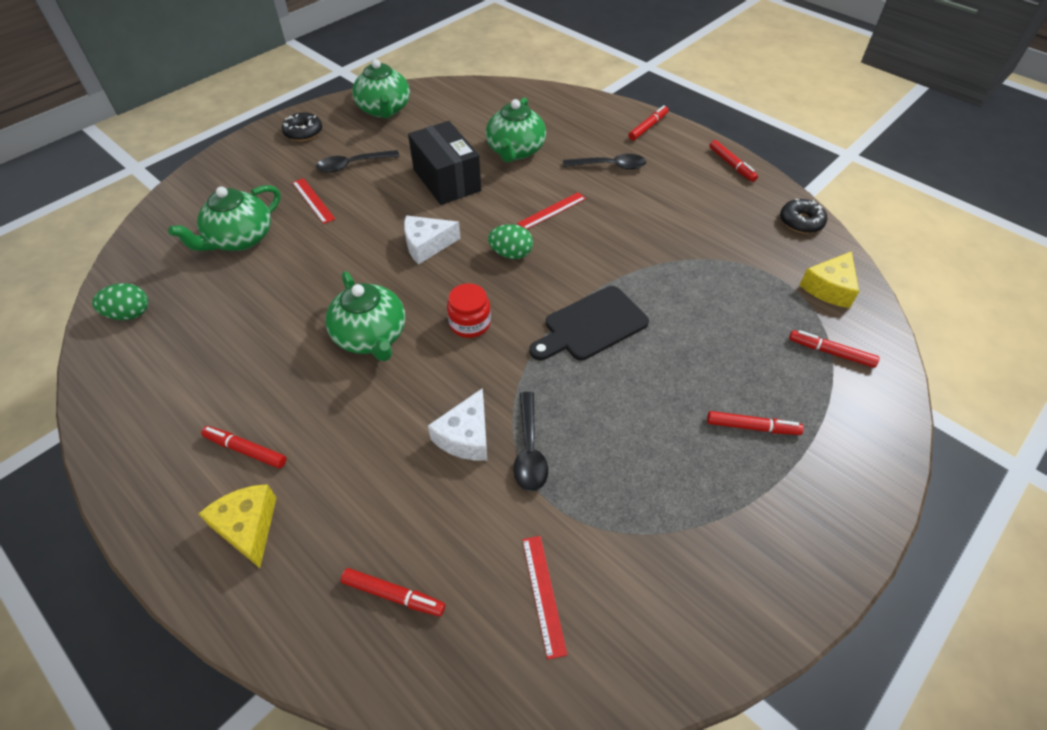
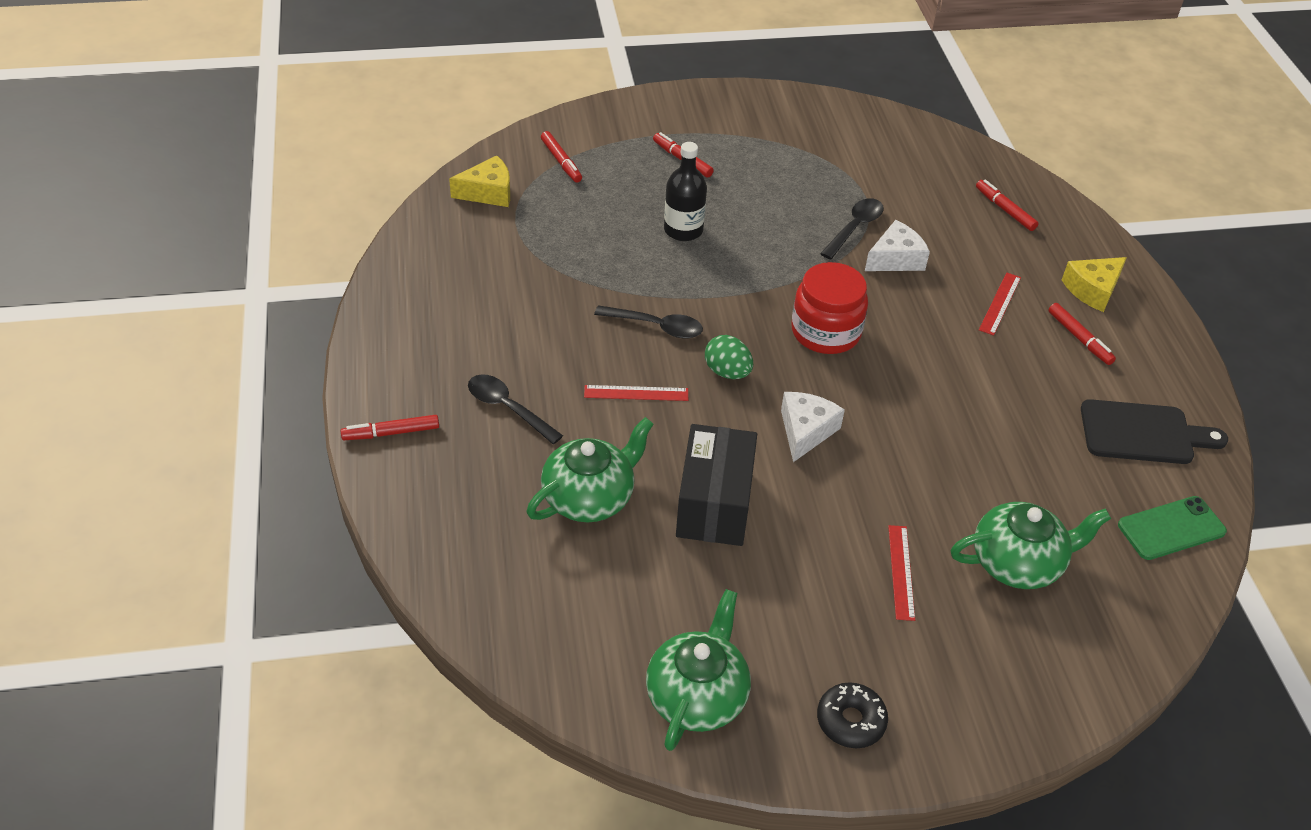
camera: 145 degrees left, 5 degrees down
(130, 314) = (1171, 528): green egg -> green phone
(248, 527) = (1092, 290): yellow cheese -> yellow cheese turned 45 degrees clockwise
(352, 165) = (816, 604): black spoon -> black spoon (656, 326)
(371, 336) = (925, 369): green teapot -> none
(427, 245) = (805, 431): white cheese -> white cheese turned 90 degrees counterclockwise
(470, 323) = (825, 332): red jar -> red jar, size x1.57
(543, 594) = (909, 166): red ruler -> red ruler (999, 303)
(591, 325) = (720, 273): black cutting board -> black cutting board (1143, 433)
(661, 347) = (683, 230): none -> black bottle
(731, 165) = (381, 331): red marker -> none
(801, 222) = (417, 245): black donut -> none

